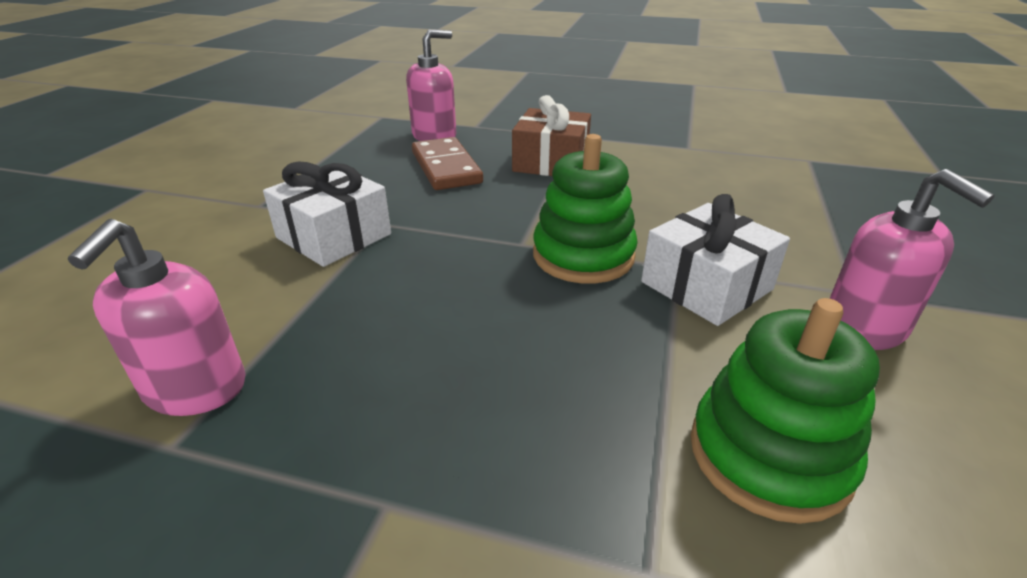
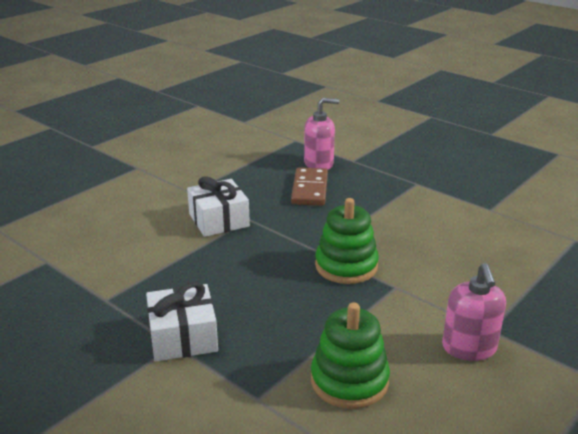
camera: 25 degrees right, 5 degrees down
(195, 389) = (123, 279): pink soap dispenser -> none
(551, 162) = (380, 200): brown gift -> none
(706, 285) = (401, 301): white gift -> white gift (183, 337)

